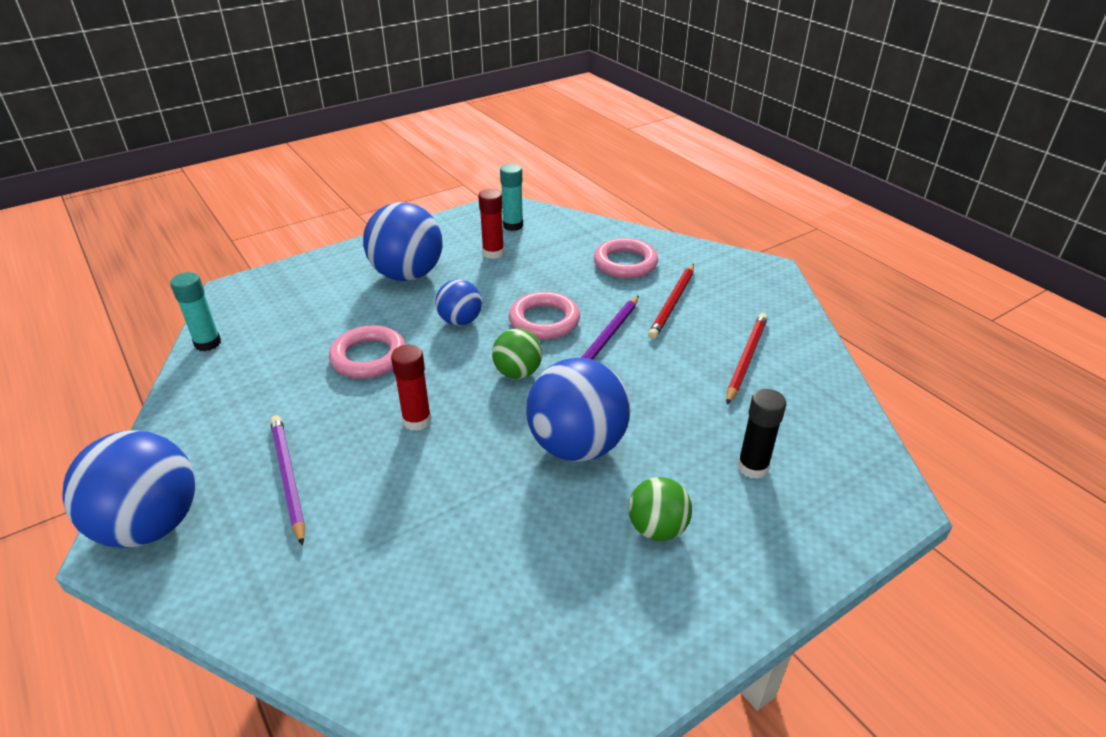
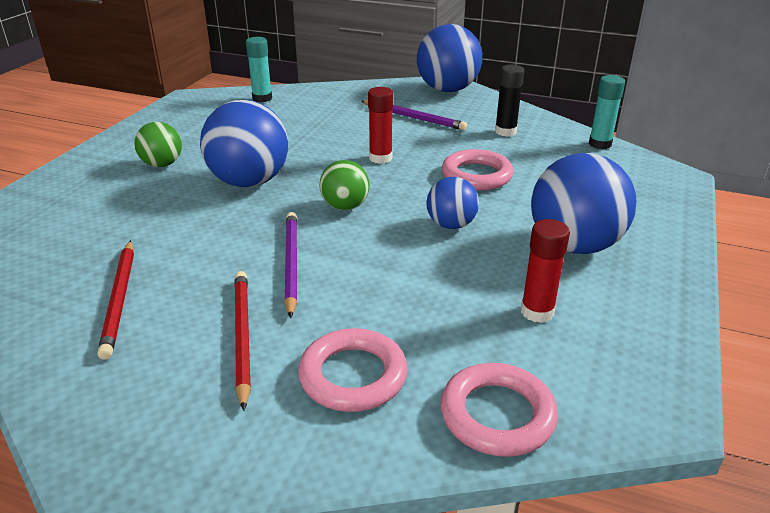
camera: 145 degrees right, 5 degrees down
(513, 225) = (584, 372): turquoise glue stick -> turquoise glue stick (262, 98)
(544, 321) = (373, 256): pink ring -> pink ring (497, 415)
(752, 467) = (97, 213): black glue stick -> black glue stick (505, 132)

